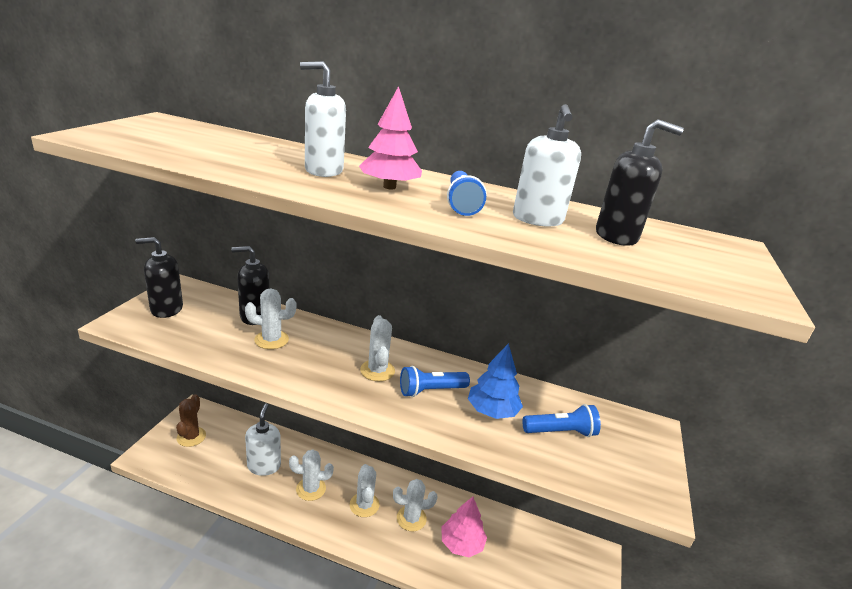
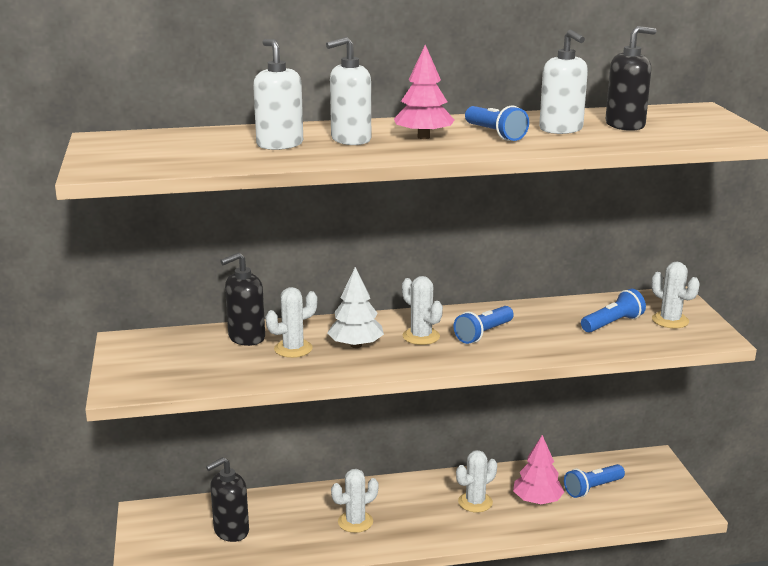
camera: 25 degrees left, 5 degrees down
(166, 309) = (147, 363): black soap dispenser -> black soap dispenser (231, 531)
(191, 437) = (172, 536): brown cactus -> none
(264, 466) = (285, 525): white soap dispenser -> white soap dispenser (279, 144)
(319, 356) = (356, 345): none -> white tree
(364, 505) = (421, 511): white cactus -> white cactus (670, 320)
(492, 411) = (547, 329): blue tree -> none
(518, 557) = (592, 488): none -> blue flashlight

